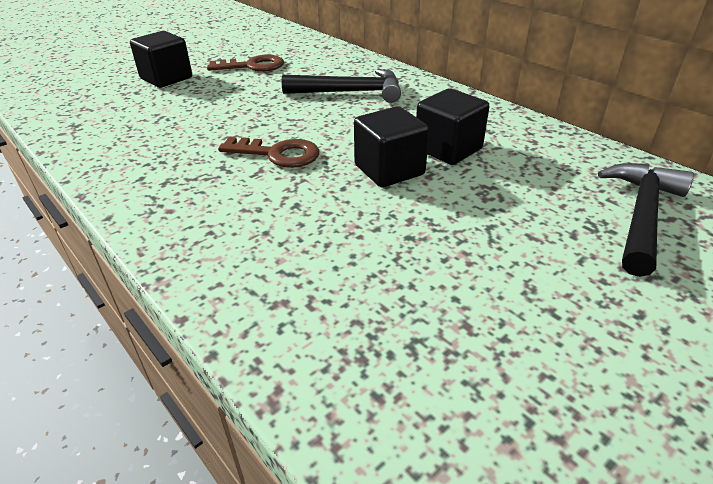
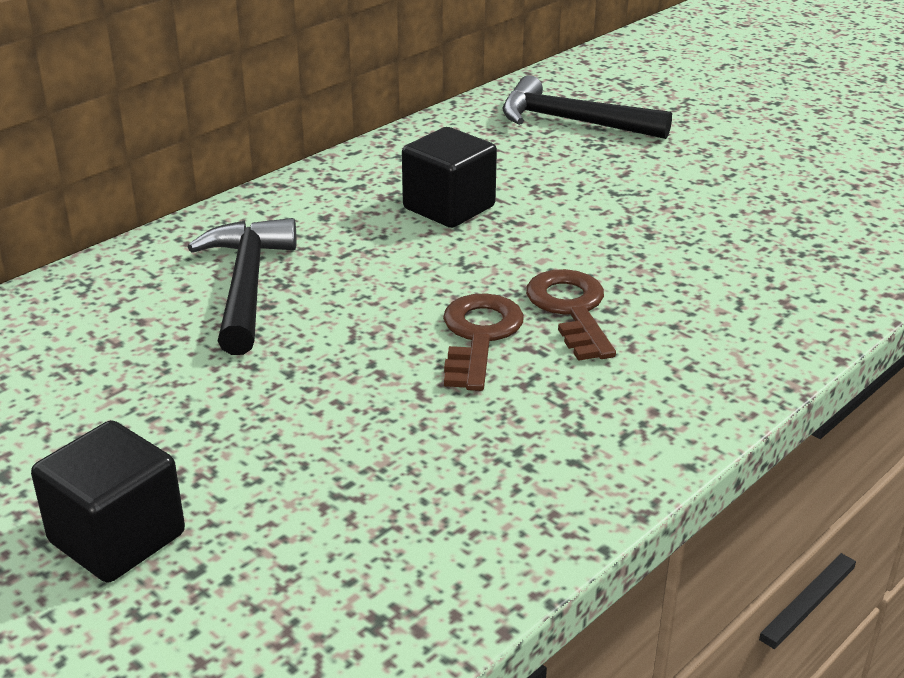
camera: 95 degrees left, 5 degrees down
(252, 66) = (74, 413): brown key -> brown key (571, 310)
(389, 170) = (511, 247): black cube -> none

